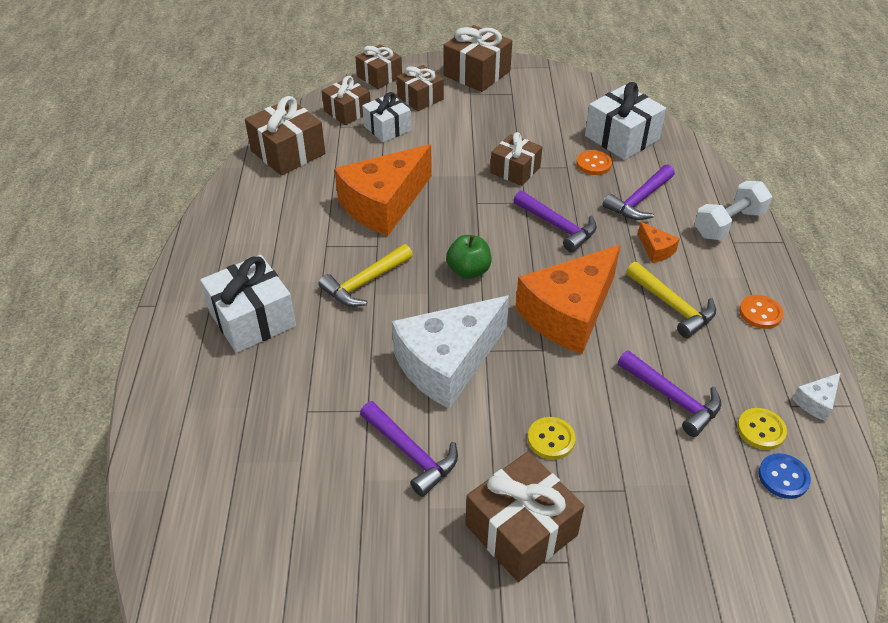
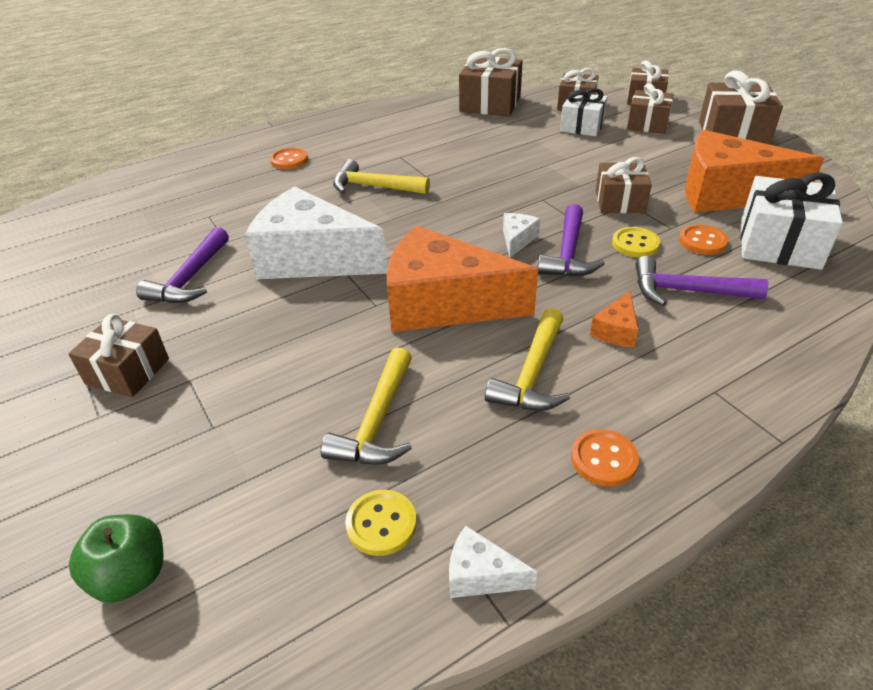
camera: 60 degrees right, 5 degrees down
(252, 319) = (289, 160): white gift -> orange button
(384, 204) = (480, 160): orange cheese -> orange cheese (726, 193)
(468, 271) = (443, 227): green apple -> green apple (131, 576)
(520, 241) = (517, 240): none -> white cheese
(521, 530) = (127, 371): brown gift -> brown gift, size x0.66
(551, 439) = (255, 351): yellow button -> yellow button (635, 244)
(673, 398) = (377, 422): purple hammer -> yellow hammer
(728, 224) = (745, 376): white dumbbell -> none
(783, 477) = (310, 574): blue button -> none

